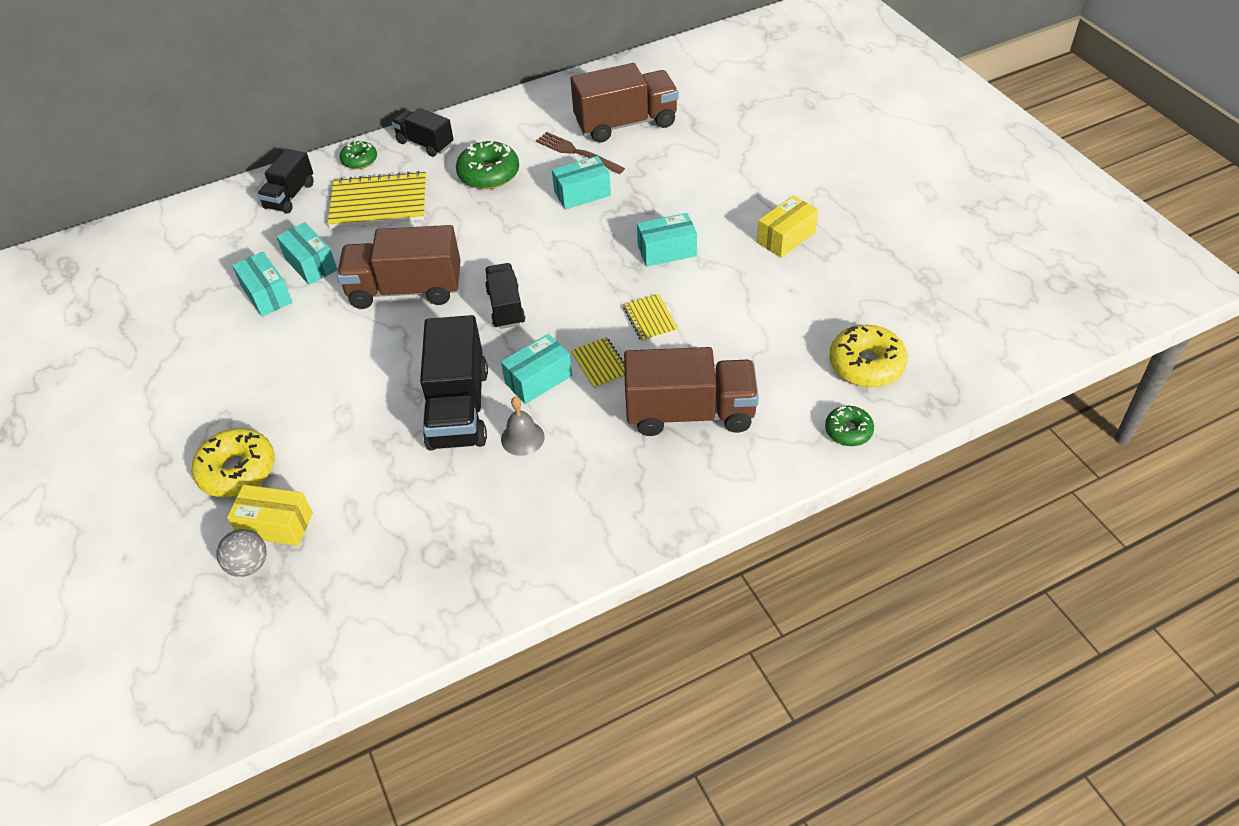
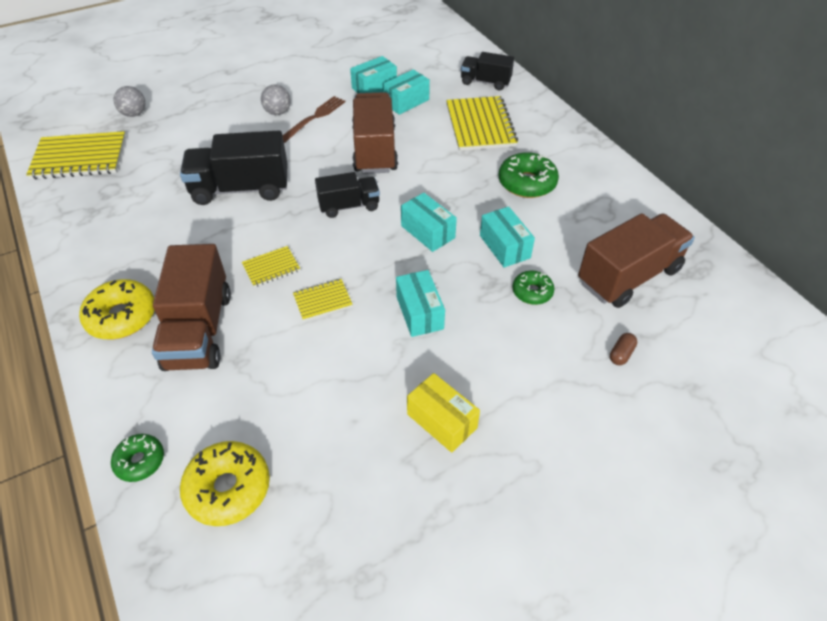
camera: 85 degrees right, 0 degrees up
(237, 470) = (211, 99): yellow donut -> yellow donut (122, 316)
(276, 525) = (161, 120): yellow box -> none
(297, 389) = (278, 112): none -> grey ball
(350, 612) = (79, 158): none -> yellow notebook
(359, 160) = (535, 109): green donut -> green donut (532, 292)
(425, 143) = (565, 142): black truck -> none
(522, 438) = (201, 225): grey bell -> none
(538, 379) = (261, 230): turquoise box -> turquoise box (428, 232)
(577, 153) = (569, 240): brown fork -> brown fork (314, 118)
(626, 123) = (628, 276): brown truck -> brown truck turned 105 degrees counterclockwise
(712, 137) = (621, 354): none -> brown capsule

